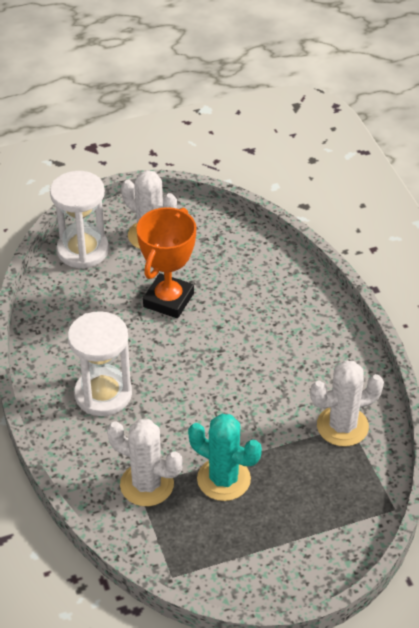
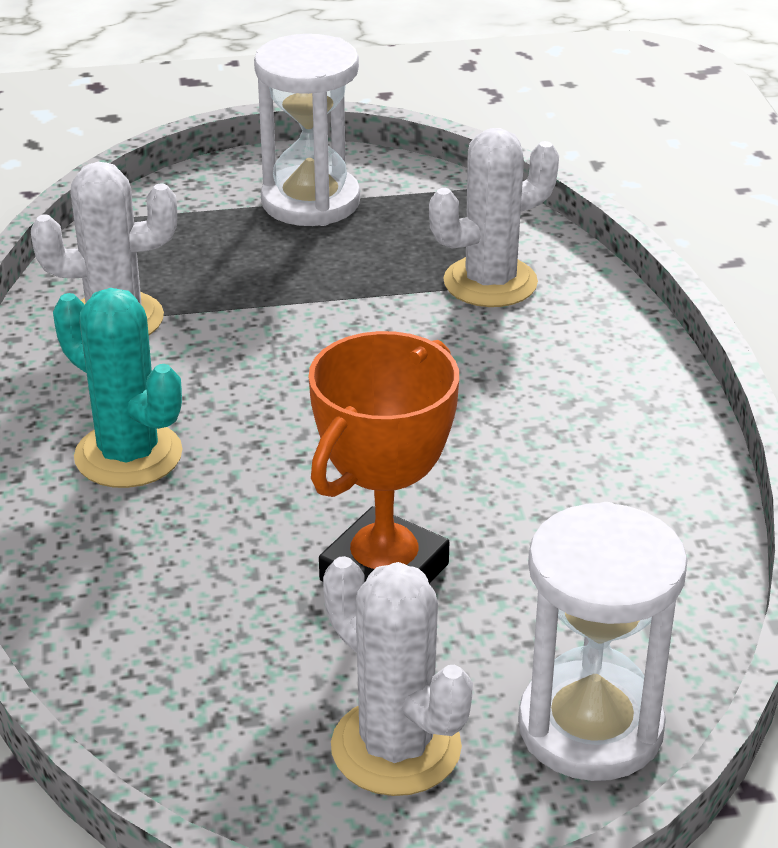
camera: 170 degrees left, 10 degrees down
(103, 394) = (557, 412): white hourglass -> white hourglass (310, 202)
(147, 484) = (490, 282): white cactus -> white cactus turned 60 degrees counterclockwise
(223, 479) = (356, 276): turquoise cactus -> turquoise cactus (128, 455)

